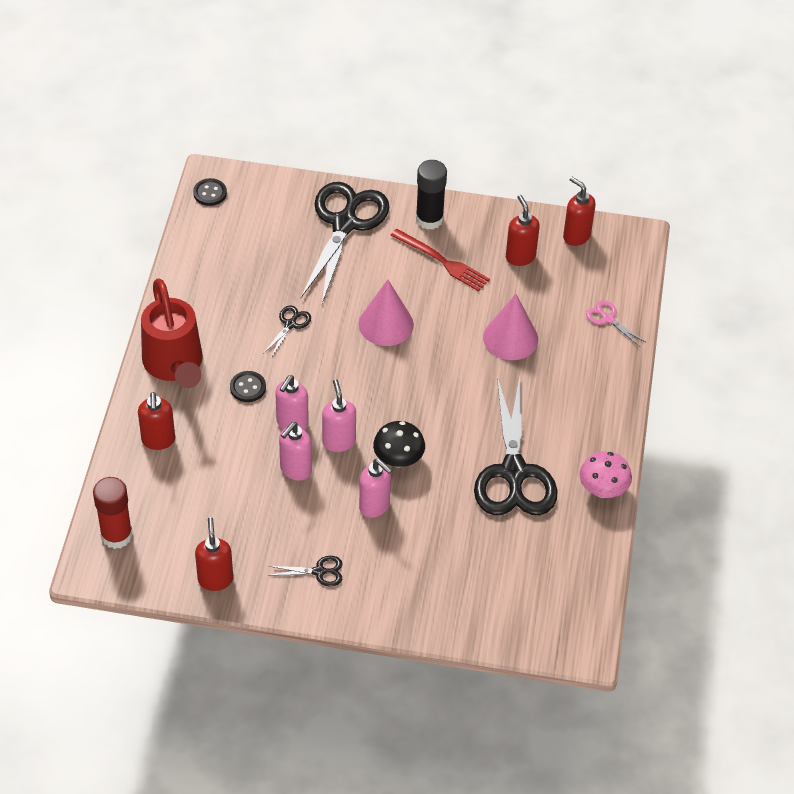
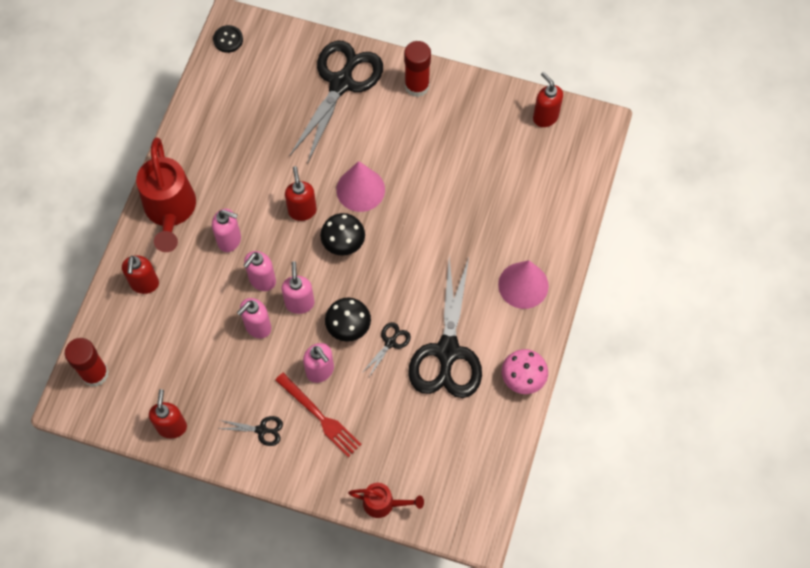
camera: 10 degrees right, 15 degrees up
(248, 387) = (230, 240): black button -> pink soap dispenser
(290, 324) = (276, 181): black scissors -> black scissors (390, 342)
(377, 378) = (343, 243): none -> black mushroom
(429, 219) = (417, 86): black glue stick -> red glue stick
(442, 261) = (421, 131): red fork -> red fork (319, 416)
(472, 630) = (383, 503): none -> red watering can
(510, 338) = (468, 215): pink cone -> pink cone (523, 285)
(520, 257) = (491, 133): red soap dispenser -> red soap dispenser (302, 210)
(608, 319) = (558, 205): pink scissors -> none

